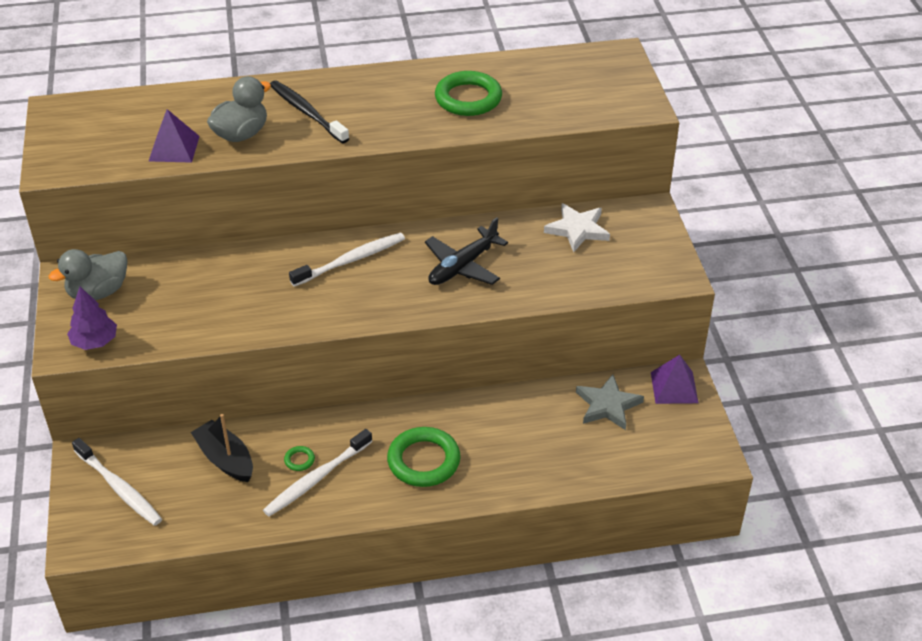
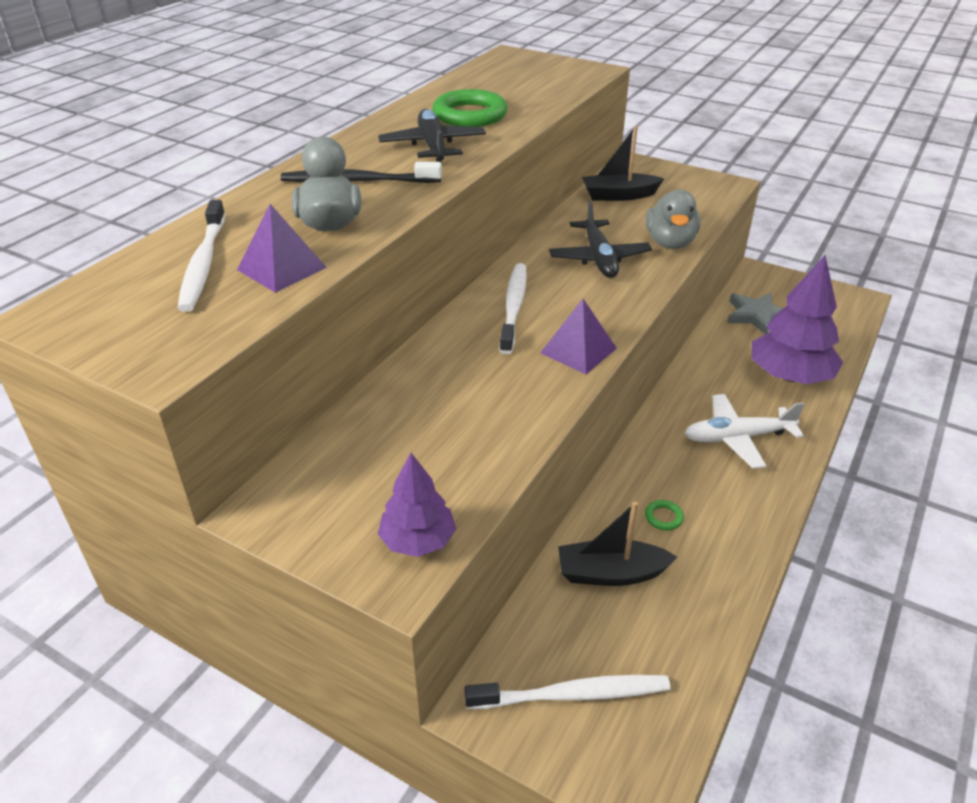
camera: 50 degrees left, 5 degrees down
(98, 292) = (329, 497): grey duck -> grey duck (670, 243)
(316, 479) = (702, 519): white toothbrush -> white toothbrush (203, 264)
(394, 112) = (433, 146): none -> black plane
(424, 461) = (737, 438): green ring -> white plane
(537, 458) = (789, 376): none -> purple tree
(577, 229) = (618, 195): white star -> black boat
(674, 387) = (765, 280): purple pyramid -> purple pyramid (578, 350)

